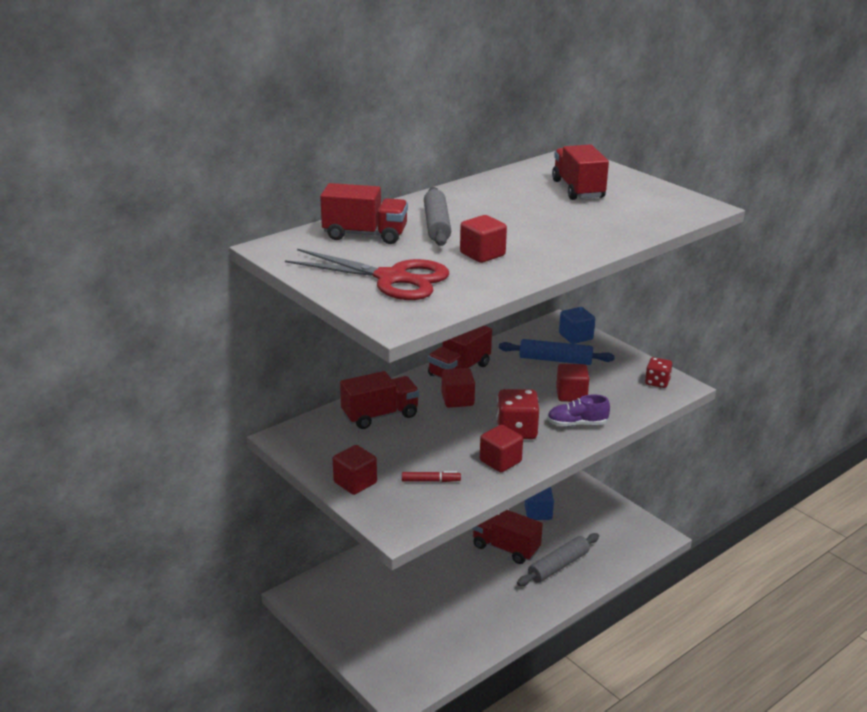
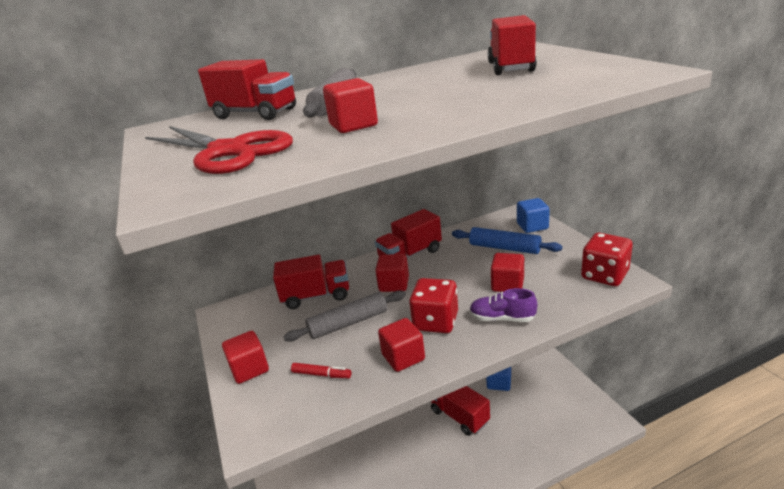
camera: 20 degrees right, 0 degrees up
(558, 566) = (503, 442): grey rolling pin -> grey rolling pin (348, 323)
(657, 382) = (604, 275): red dice -> red dice, size x1.62

